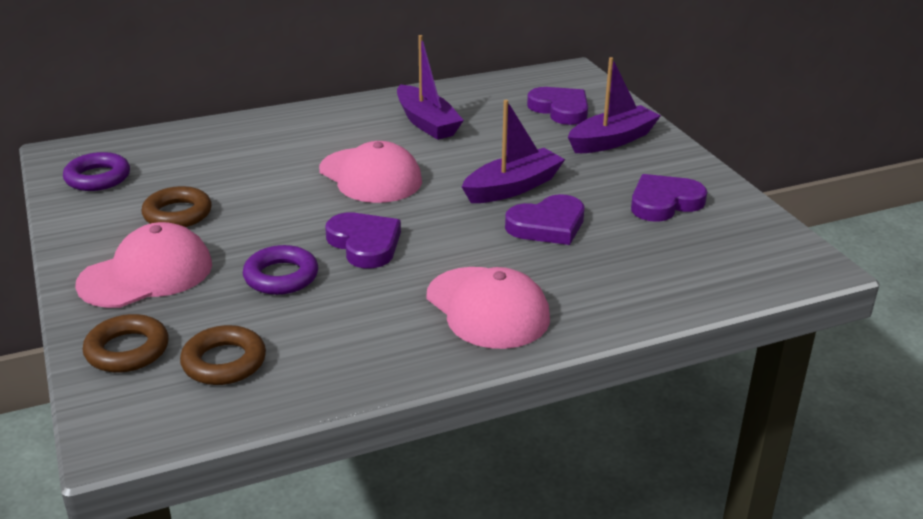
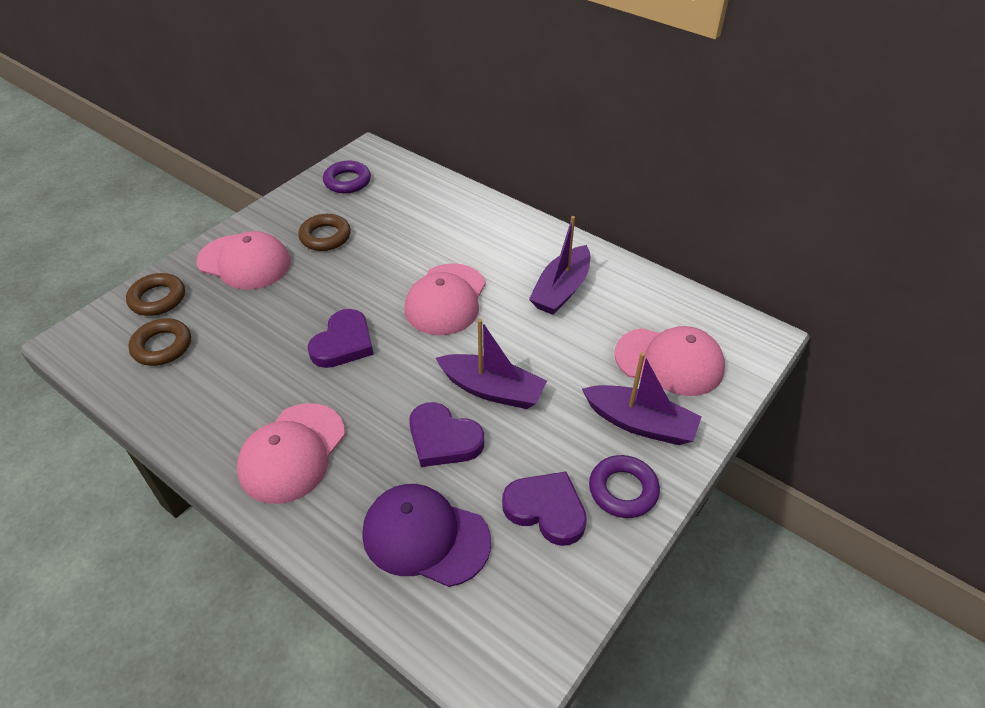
camera: 60 degrees right, 15 degrees up
(281, 276) = (275, 322): purple ring -> purple ring (623, 490)
(560, 109) = (669, 361): purple heart -> pink cap
(648, 263) = (425, 536): none -> purple cap

